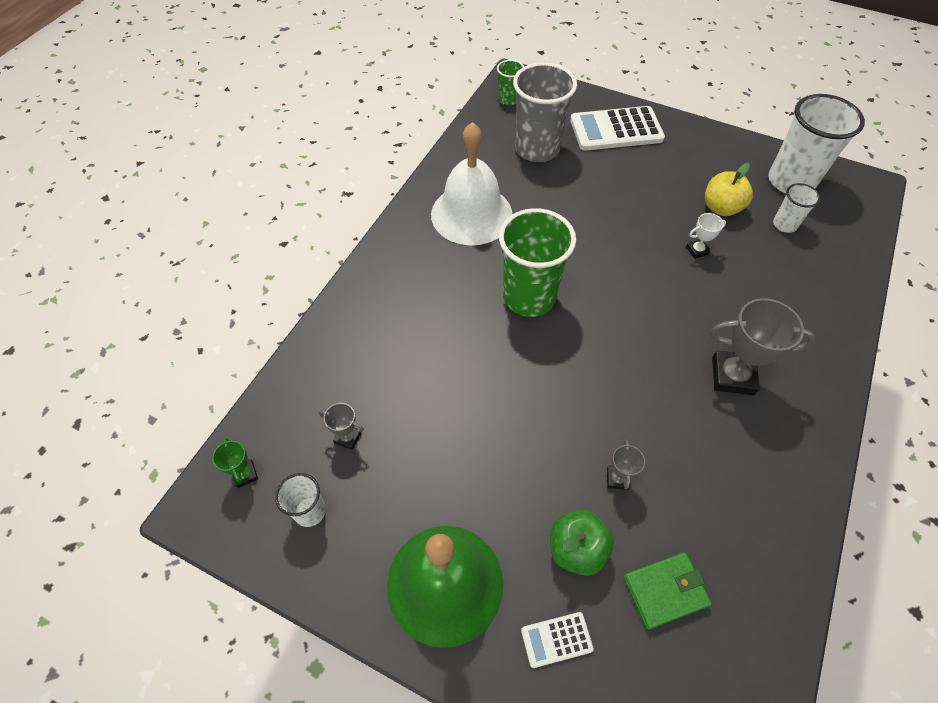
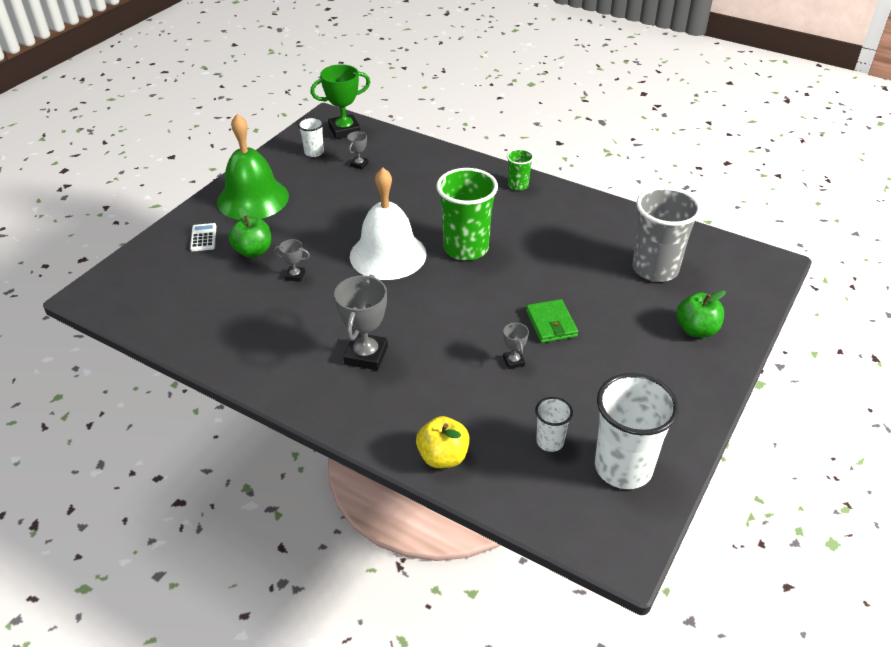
camera: 95 degrees right, 15 degrees down
(245, 474) = (344, 130): green trophy -> green trophy, size x2.01
(471, 214) = (562, 223): white bell -> white bell (388, 255)
(508, 99) = (732, 256): green cup -> green cup (518, 185)
(616, 130) = (696, 330): white calculator -> green apple
(665, 591) = (211, 286): green wallet -> green wallet (551, 324)
(697, 250) = (513, 361): white trophy -> grey trophy
(721, 208) = (575, 393): yellow apple -> yellow apple (443, 457)

